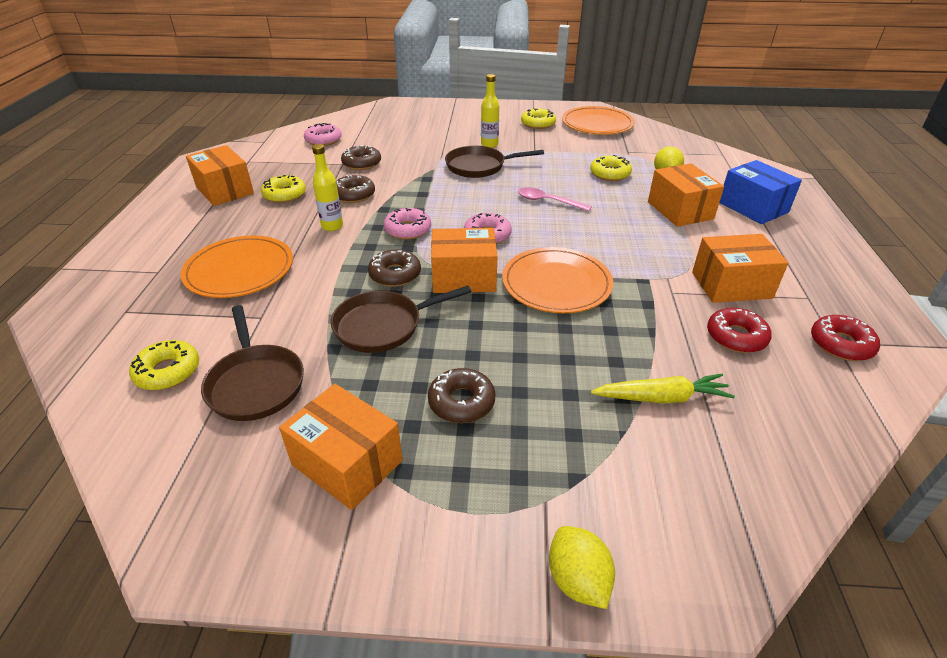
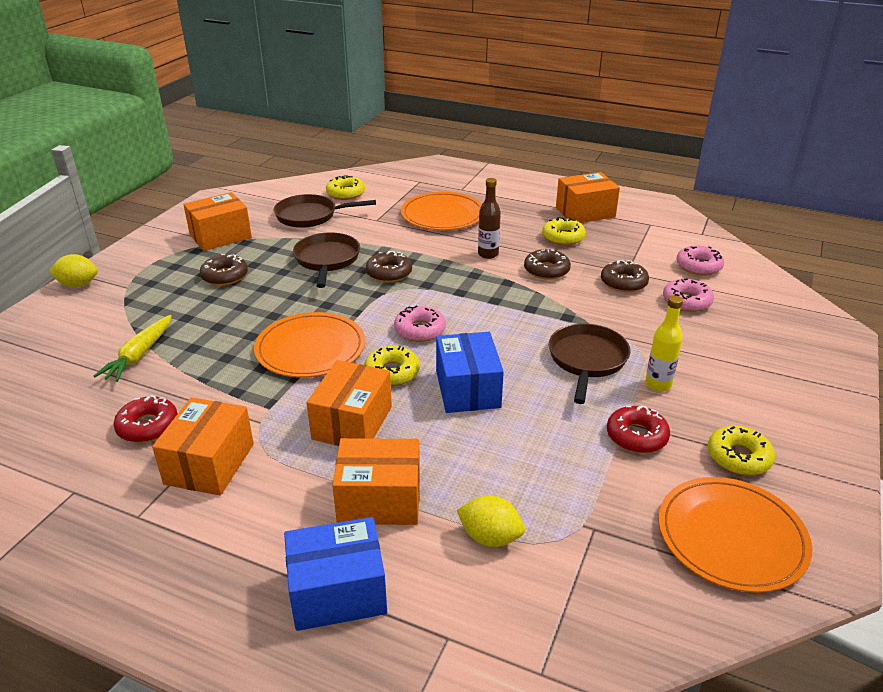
camera: 110 degrees right, 5 degrees down
(332, 226) = (488, 254): yellow bottle -> brown bottle
(408, 230) = (458, 289): pink donut -> pink donut (686, 301)
(464, 277) = (359, 303): orange box -> orange box (352, 423)
(547, 201) = (467, 389): pink spoon -> blue box
(610, 174) = (518, 472): yellow donut -> yellow donut (392, 372)
(841, 344) = (67, 494): red donut -> red donut (636, 436)

